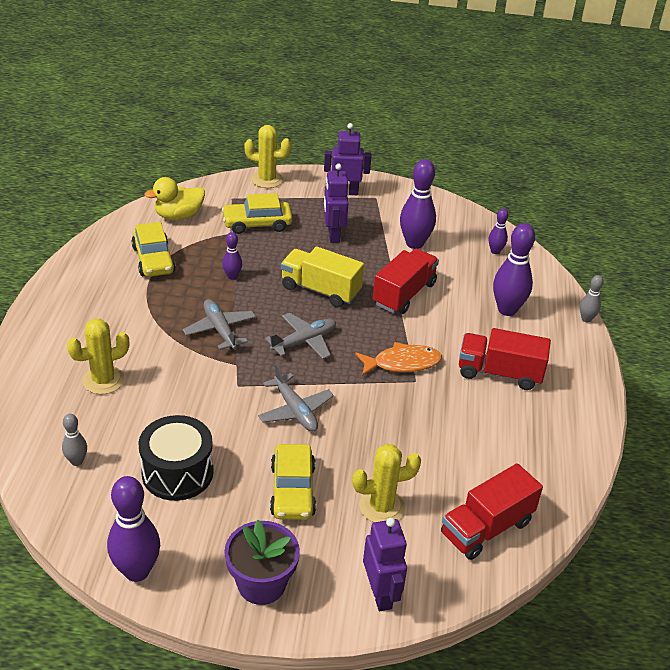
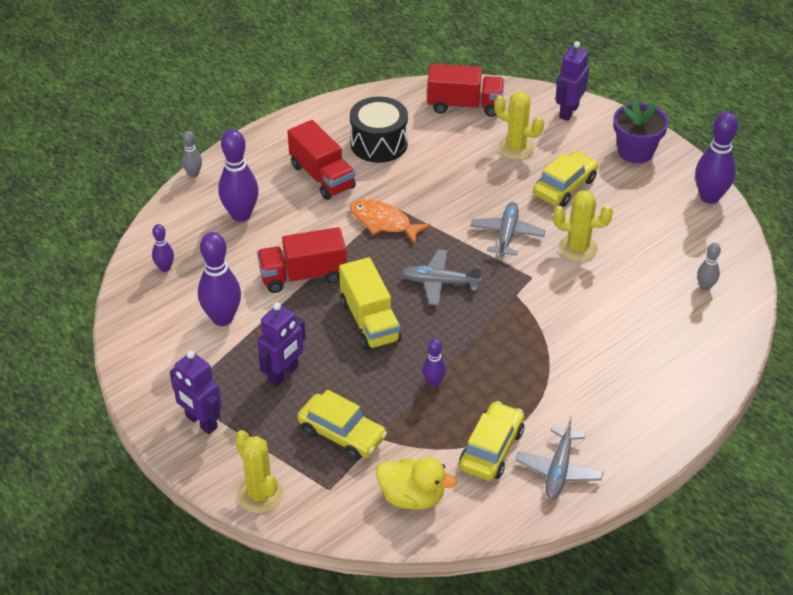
camera: 135 degrees left, 5 degrees up
(103, 380) = (639, 342): yellow cactus -> yellow cactus (578, 248)
(177, 472) = (635, 239): black drum -> black drum (379, 143)
(220, 329) = (499, 333): grey plane -> grey plane (559, 470)

